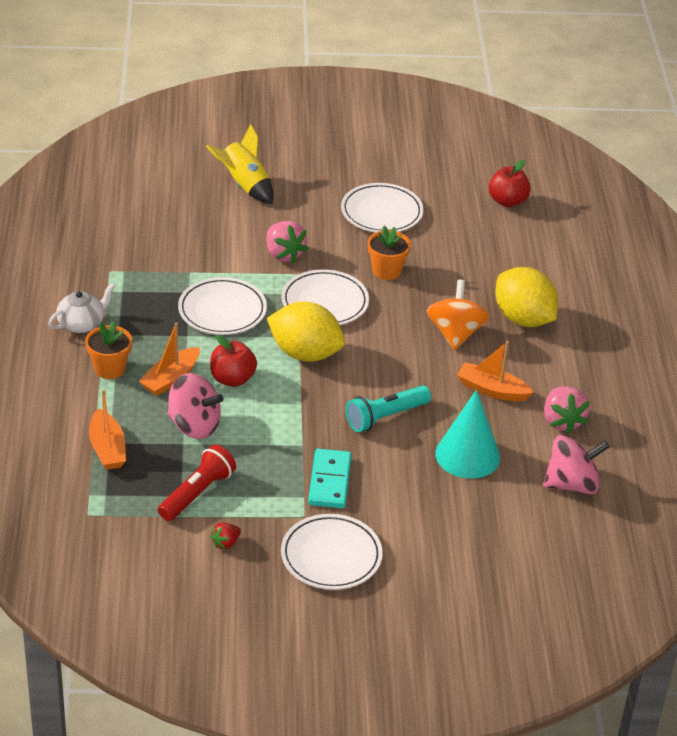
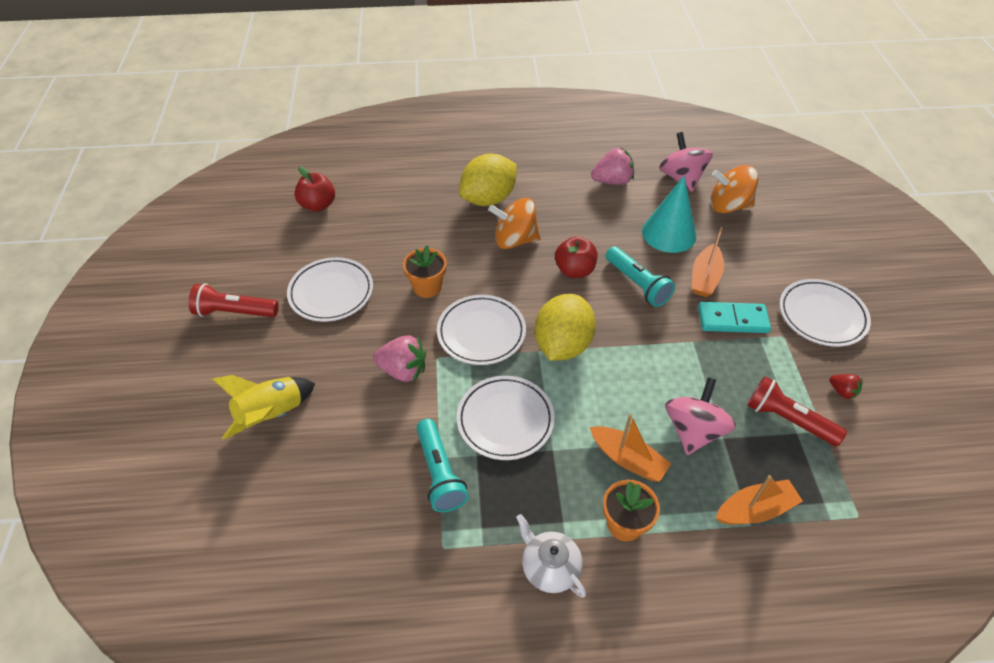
camera: 90 degrees left, 10 degrees up
(175, 272) = (439, 473): none -> turquoise flashlight
(232, 379) = (614, 403): red apple -> red apple (574, 270)
(284, 254) = (403, 370): pink strawberry -> pink strawberry turned 45 degrees clockwise
(360, 160) = (234, 312): none -> red flashlight
(492, 390) = (584, 218): orange boat -> orange boat (705, 277)
(519, 517) = (728, 206): none -> orange spinning top

